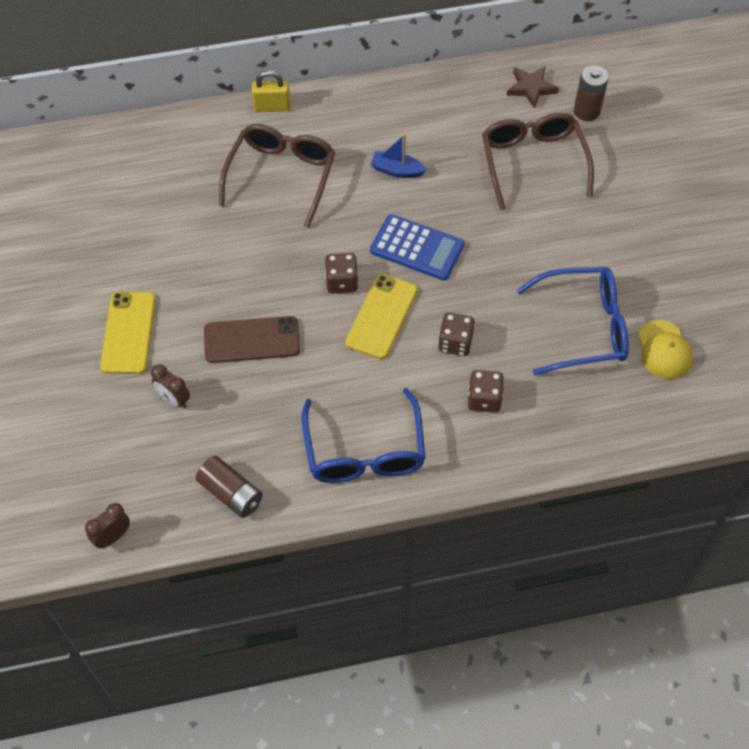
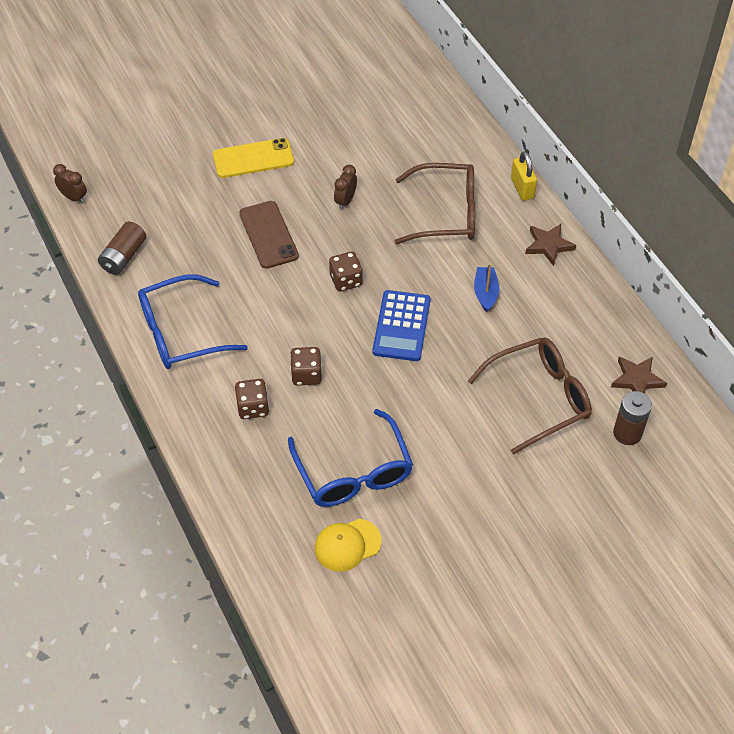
camera: 75 degrees right, 5 degrees down
(174, 399) = (199, 201): brown clock -> brown clock (345, 201)
(354, 107) = (548, 245): none -> brown star
(382, 316) = (318, 316): yellow phone -> none

